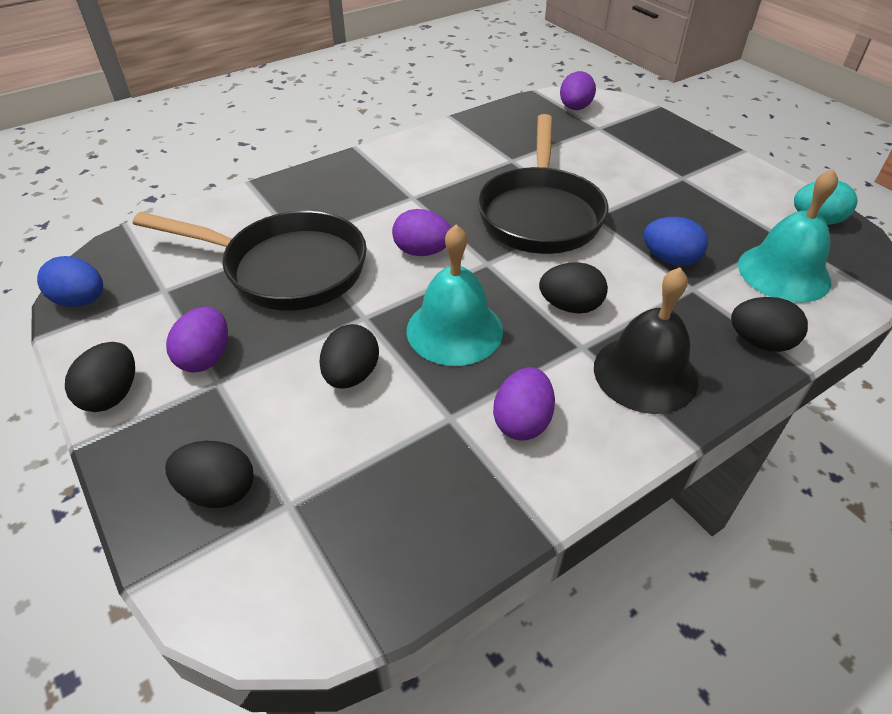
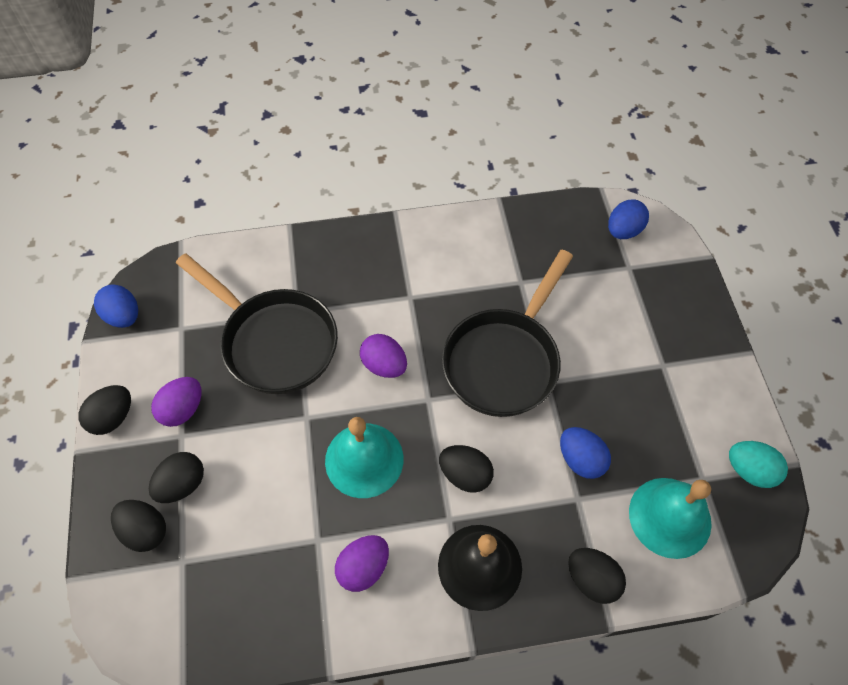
camera: 25 degrees right, 15 degrees up
(351, 375) = (270, 470): black egg -> black egg (182, 484)
(575, 108) = (623, 231): purple egg -> blue egg

